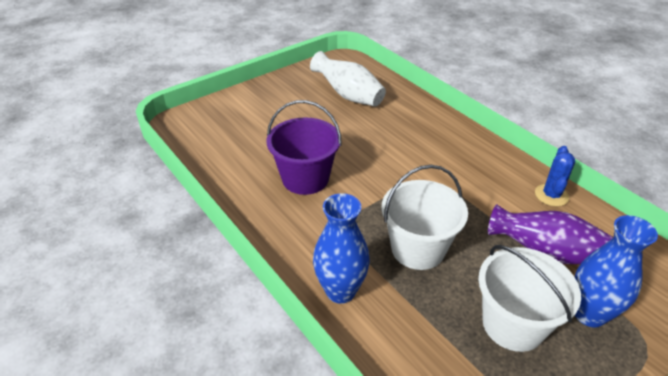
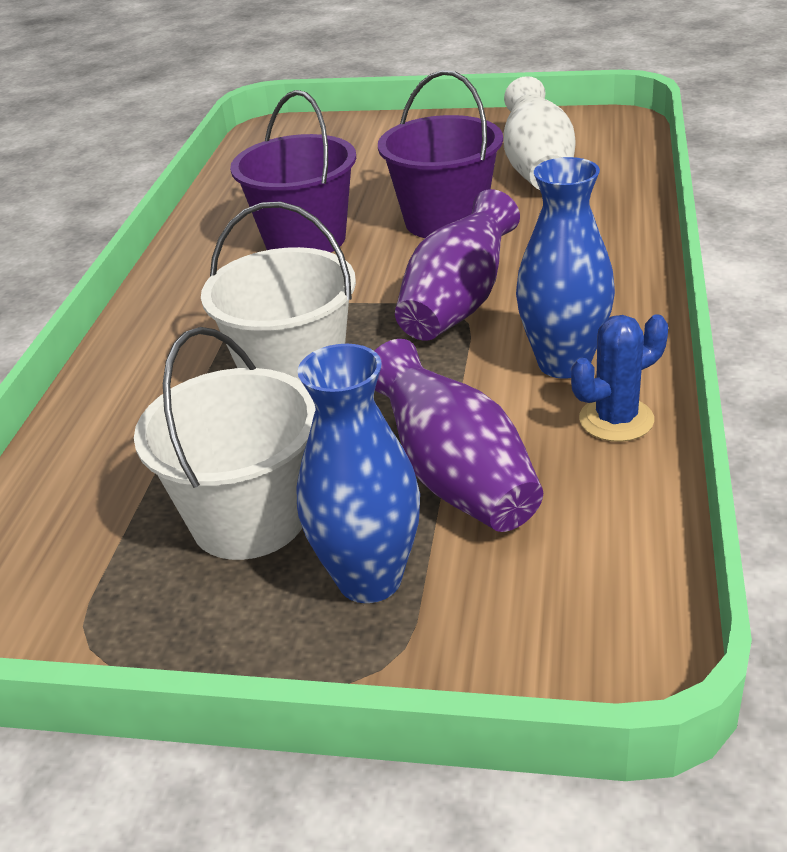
camera: 50 degrees right, 5 degrees down
(340, 291) = (136, 367): blue vase -> blue vase (564, 363)
(352, 138) = (445, 220): none -> purple bucket
(424, 176) = (458, 304): none -> purple vase

